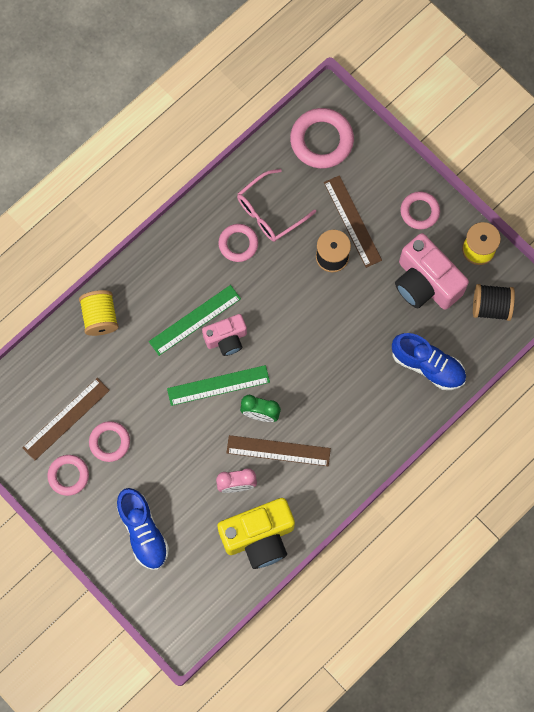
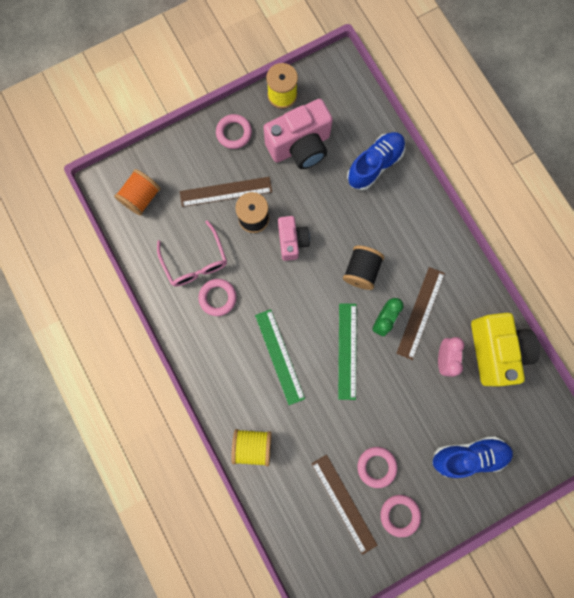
camera: 75 degrees left, 5 degrees up
(226, 339) = (305, 332): pink camera -> pink camera (292, 241)
(321, 140) = (141, 198): pink ring -> orange spool
(491, 307) = (336, 99): black spool -> black spool (361, 271)

